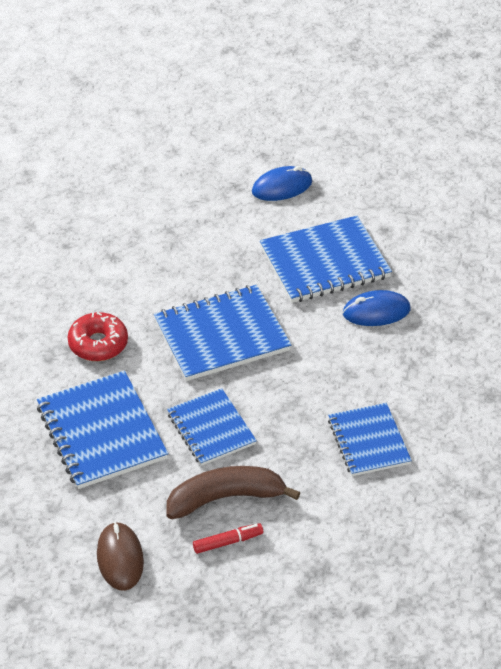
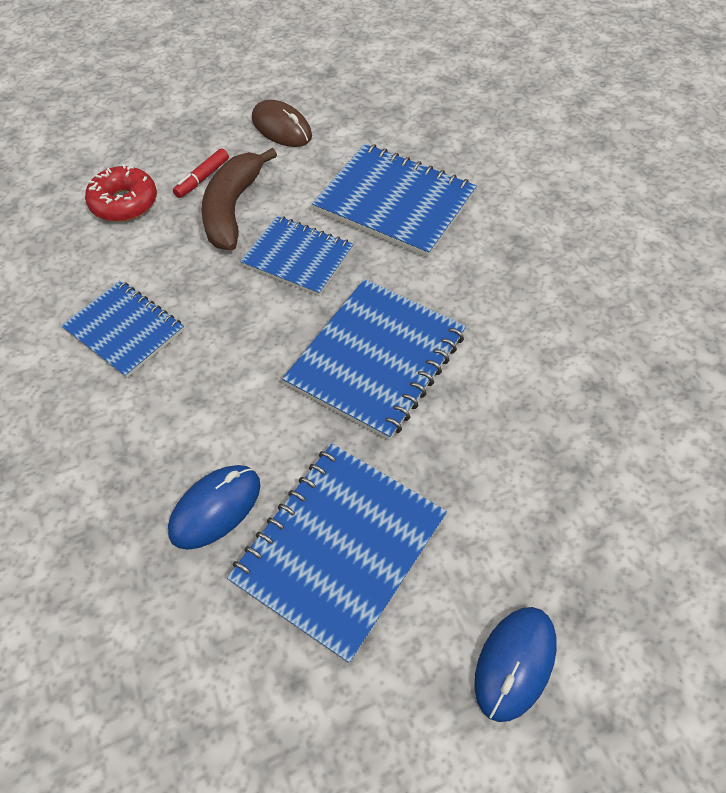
camera: 145 degrees right, 10 degrees up
(98, 344) = (490, 277): red donut -> red donut (124, 203)
(225, 498) = (232, 208): brown banana -> brown banana turned 150 degrees clockwise

